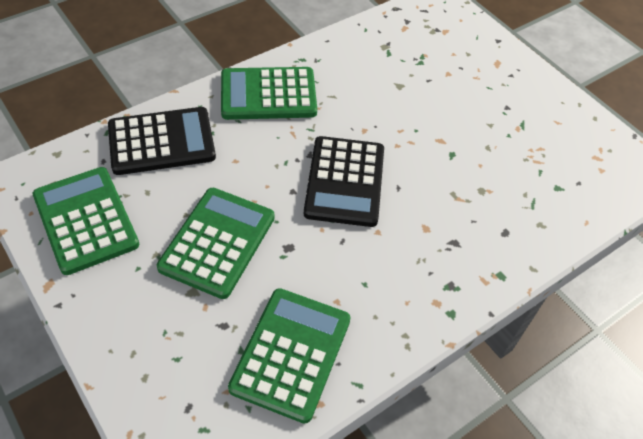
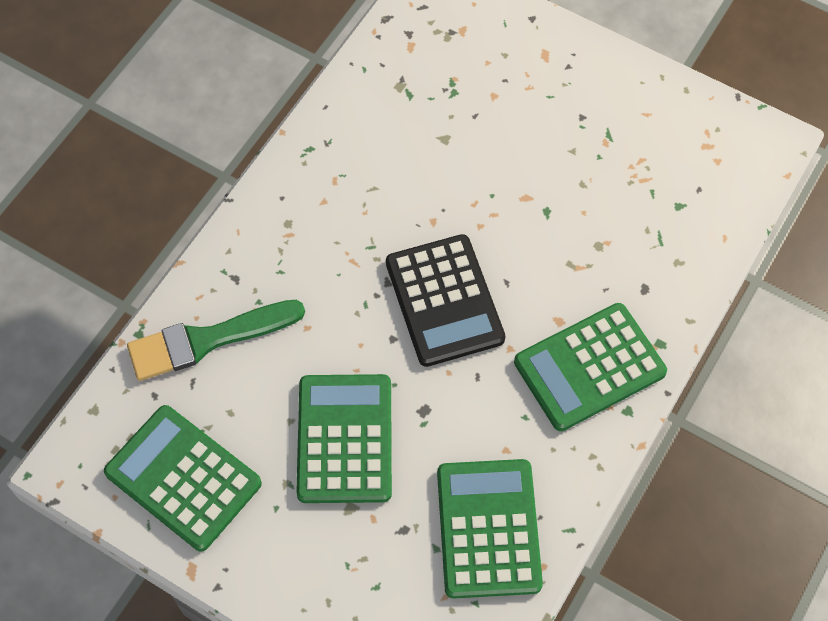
camera: 20 degrees left, 10 degrees up
(161, 142) = (207, 340): black calculator -> green brush
(268, 94) = (296, 219): green calculator -> green calculator (589, 367)

